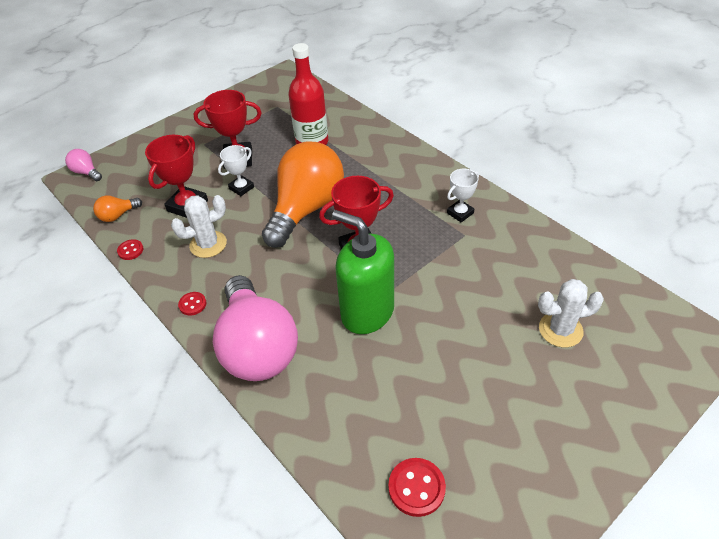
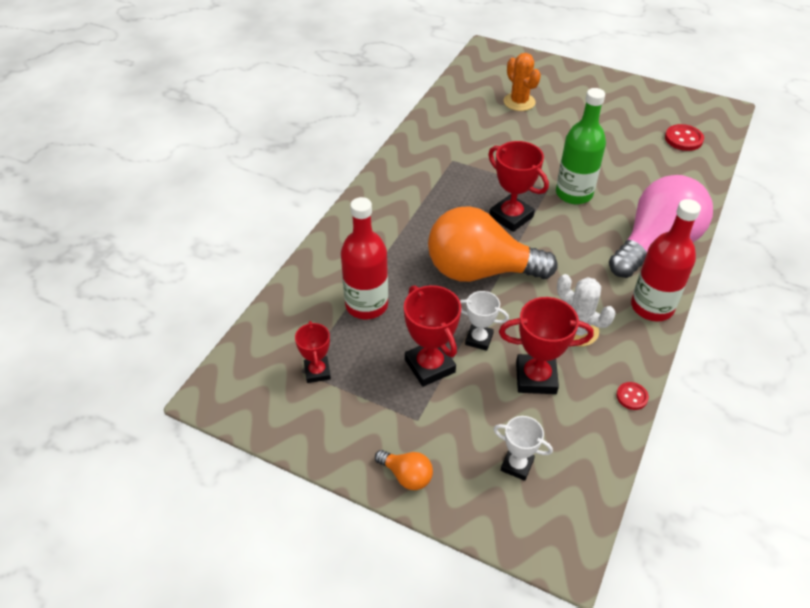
camera: 115 degrees left, 0 degrees up
(86, 172) = (546, 542): pink light bulb -> none
(118, 215) = (594, 444): orange light bulb -> orange light bulb (406, 475)
(192, 304) = (652, 307): red button -> red bottle
(271, 112) = (317, 372): none -> red trophy
(367, 312) = (574, 194): green soap dispenser -> green bottle
(460, 213) = (426, 167): white trophy -> white trophy (517, 465)
(560, 330) = (519, 102): white cactus -> orange cactus

